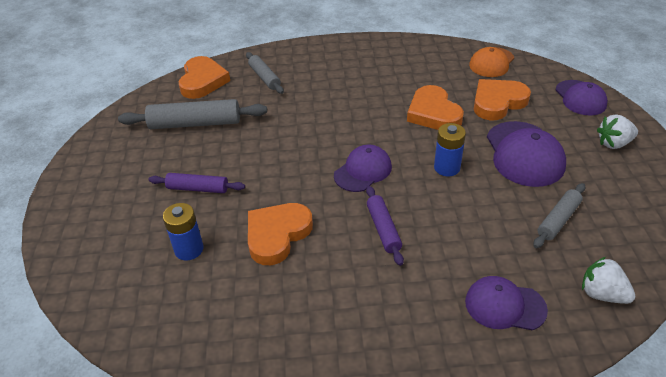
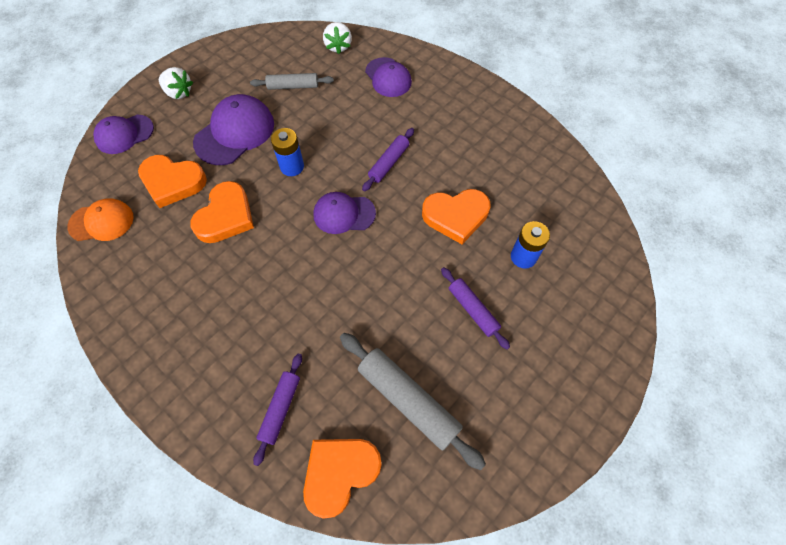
camera: 135 degrees left, 20 degrees up
(264, 77) = (280, 409): grey rolling pin -> purple rolling pin
(580, 98) = (124, 134): purple cap -> purple cap turned 150 degrees counterclockwise

